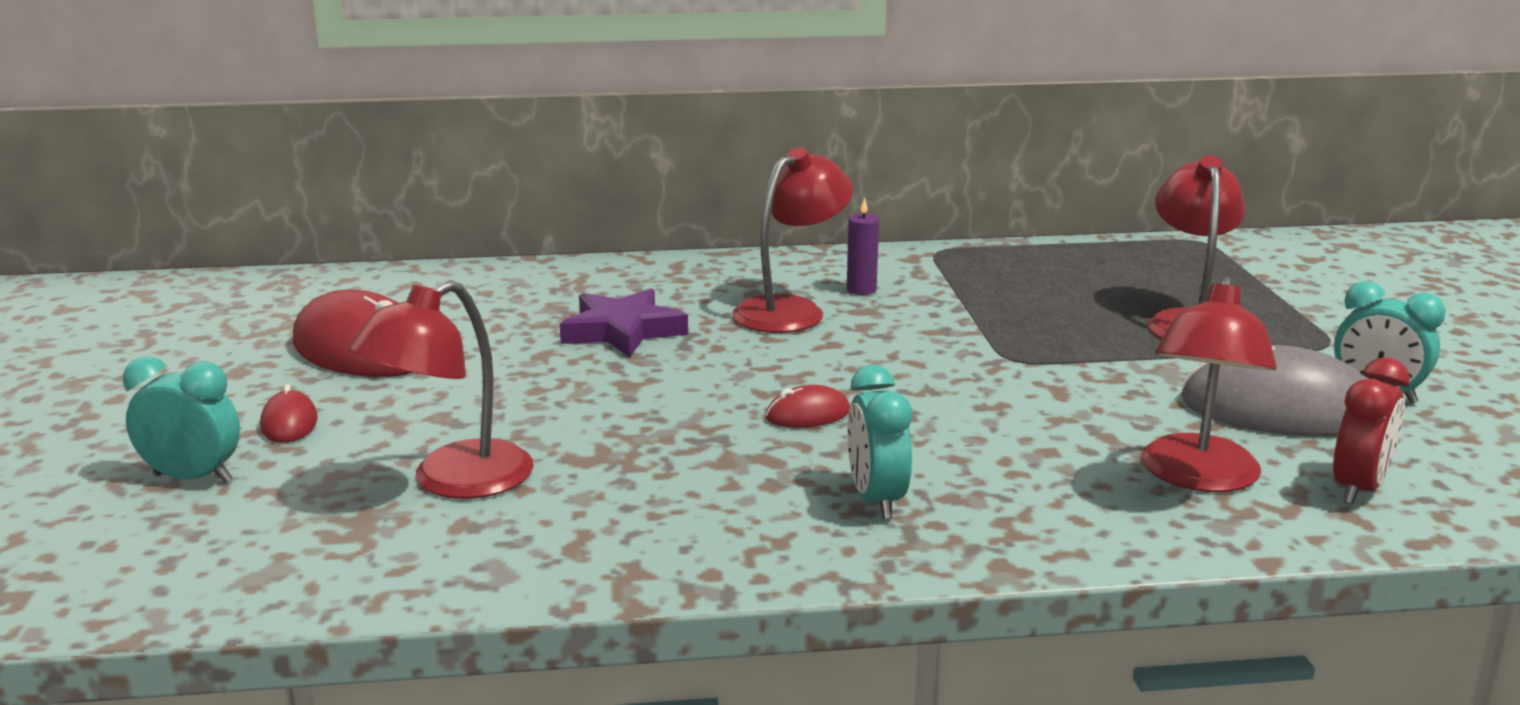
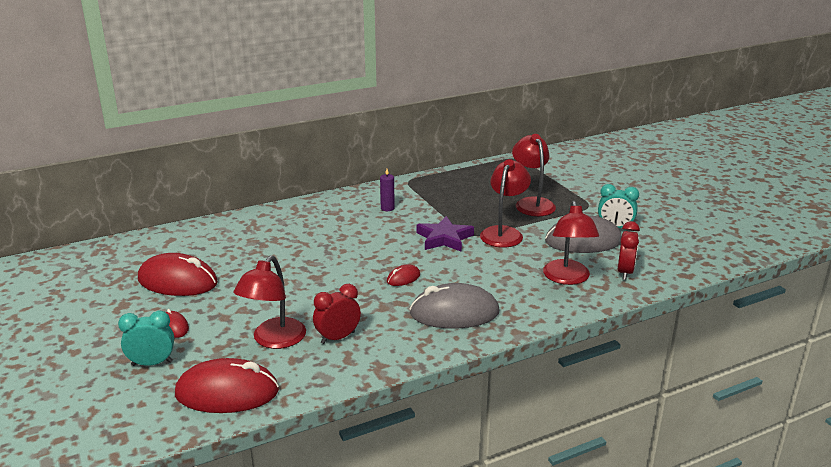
camera: 20 degrees left, 5 degrees up
(280, 560) = (227, 393): none -> red mouse
(585, 501) = (338, 338): none -> red clock
(622, 331) = (294, 249): purple star -> purple star (444, 238)
(791, 310) = (363, 225): red lamp -> red lamp (504, 233)
(876, 500) = (454, 313): turquoise clock -> grey mouse

